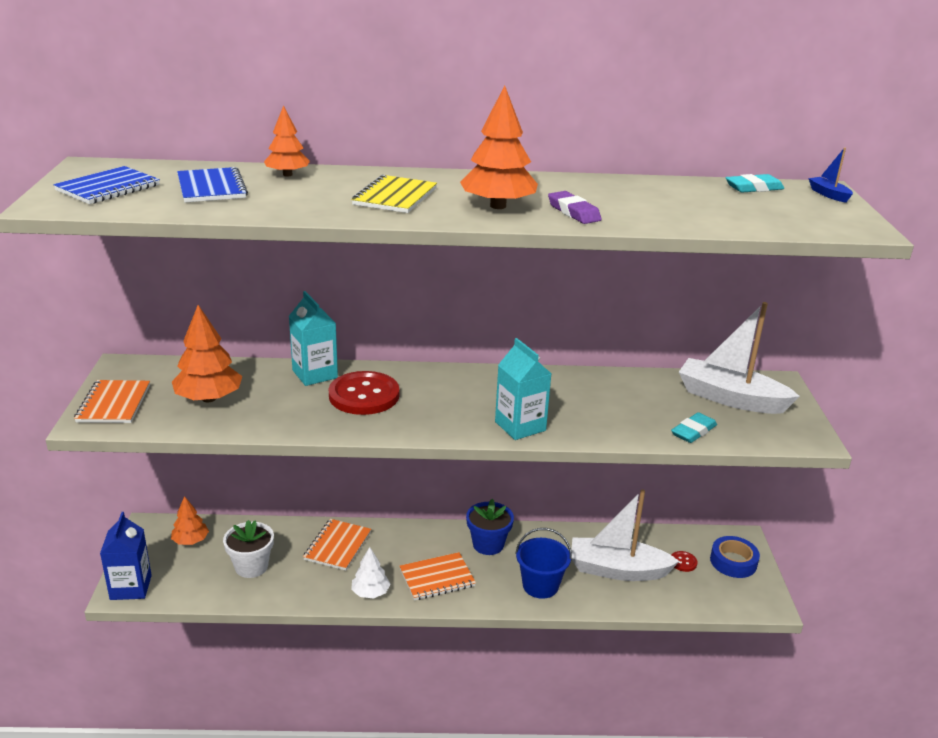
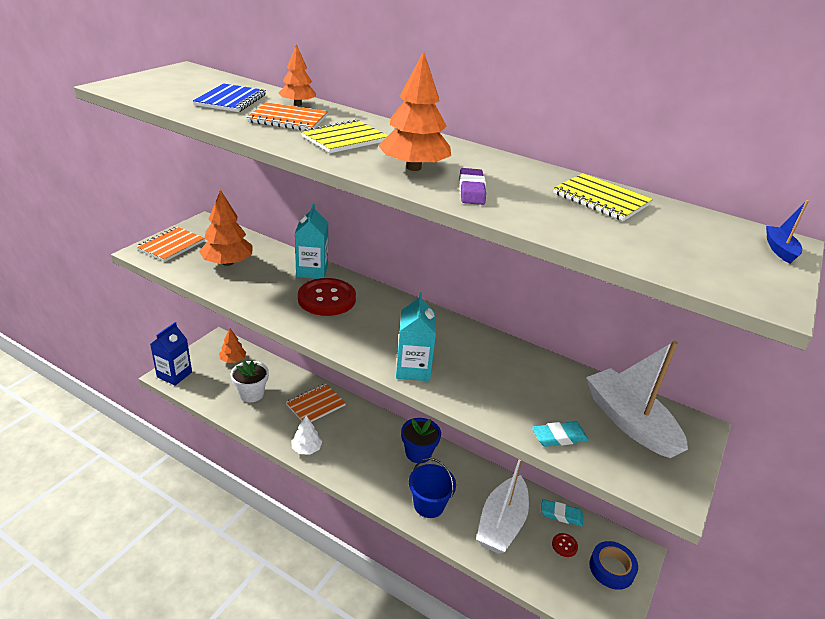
camera: 30 degrees right, 5 degrees up
(108, 188) = (169, 85): blue notebook -> none
(437, 578) = (360, 461): orange notebook -> orange notebook (288, 119)
(617, 570) = (501, 523): white boat -> white boat turned 105 degrees counterclockwise
(672, 191) = (601, 199): none -> yellow notebook
(753, 188) = (697, 219): turquoise eraser -> turquoise eraser (561, 515)

